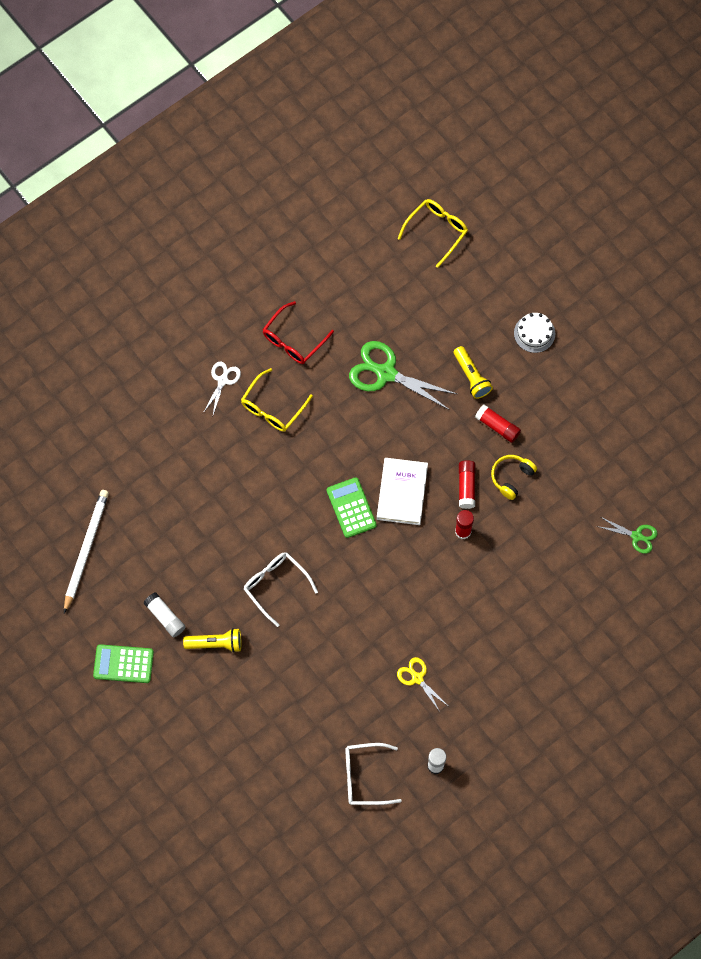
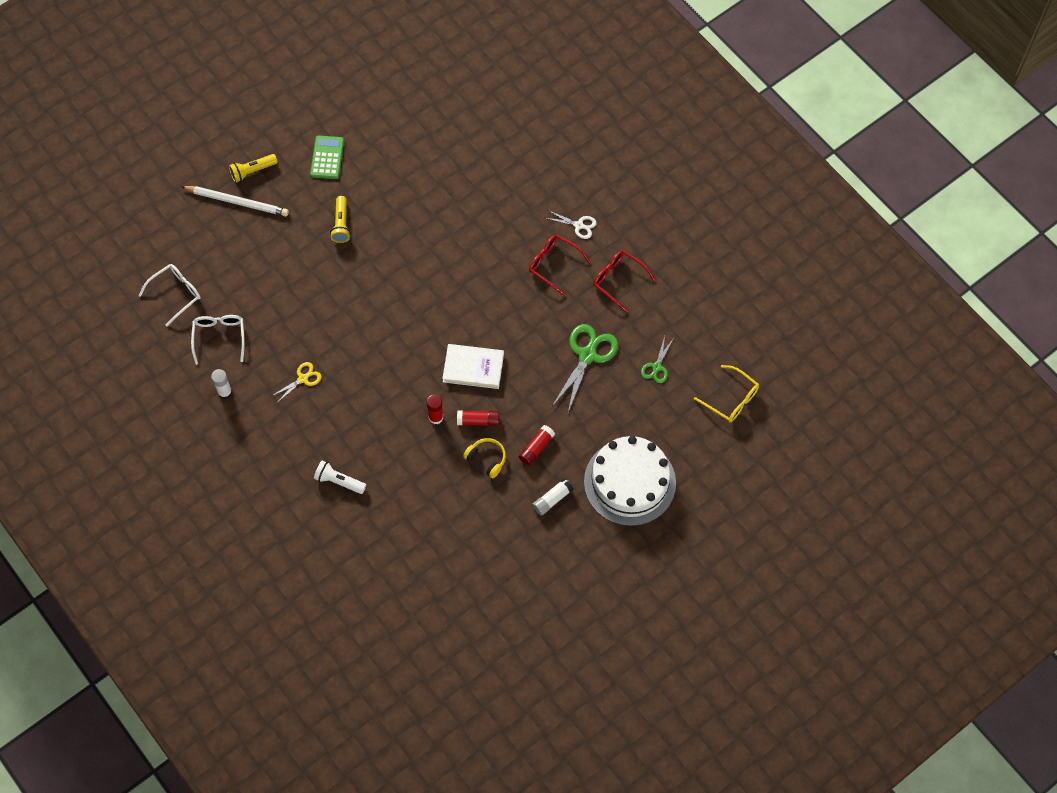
camera: 90 degrees right, 5 degrees down
(86, 549) = (426, 128): white pencil -> white pencil (237, 202)
(165, 617) = (366, 187): white glue stick -> white glue stick (552, 499)
(272, 407) = (553, 264): yellow glasses -> red glasses
(275, 585) = (390, 268): white glasses -> white glasses (176, 294)
(351, 508) = (459, 327): green calculator -> none
(471, 377) = (585, 427): yellow flashlight -> yellow flashlight (252, 171)
(534, 333) = (629, 482): white cake -> white cake, size x2.36
(542, 633) = (339, 481): none -> white flashlight
(636, 536) = (428, 566): green scissors -> green scissors (657, 367)

